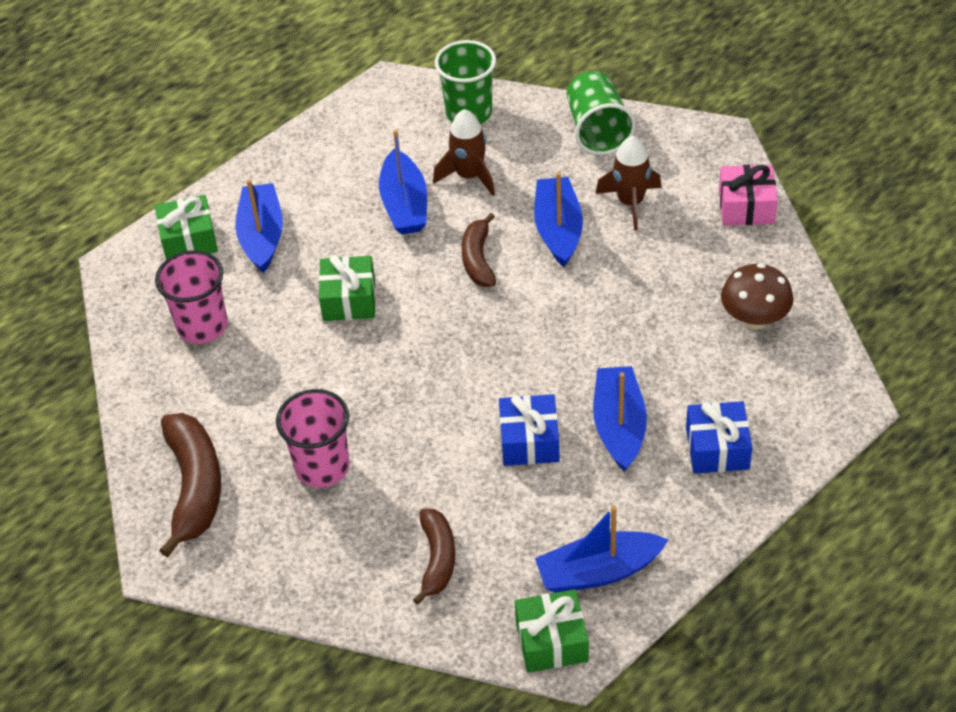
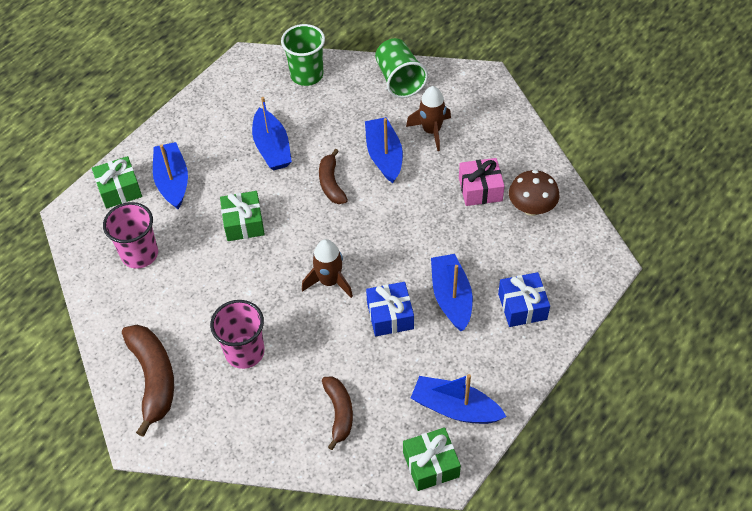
camera: 10 degrees left, 5 degrees up
(469, 176) = (314, 122): brown rocket -> brown rocket (329, 281)
(599, 571) = (455, 408): blue boat -> blue boat turned 45 degrees clockwise
(746, 206) = (512, 126): pink gift -> pink gift (480, 189)

